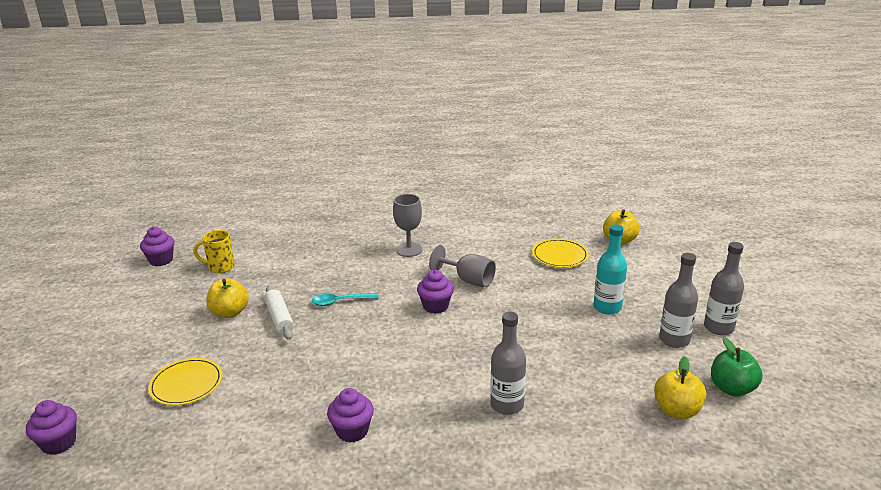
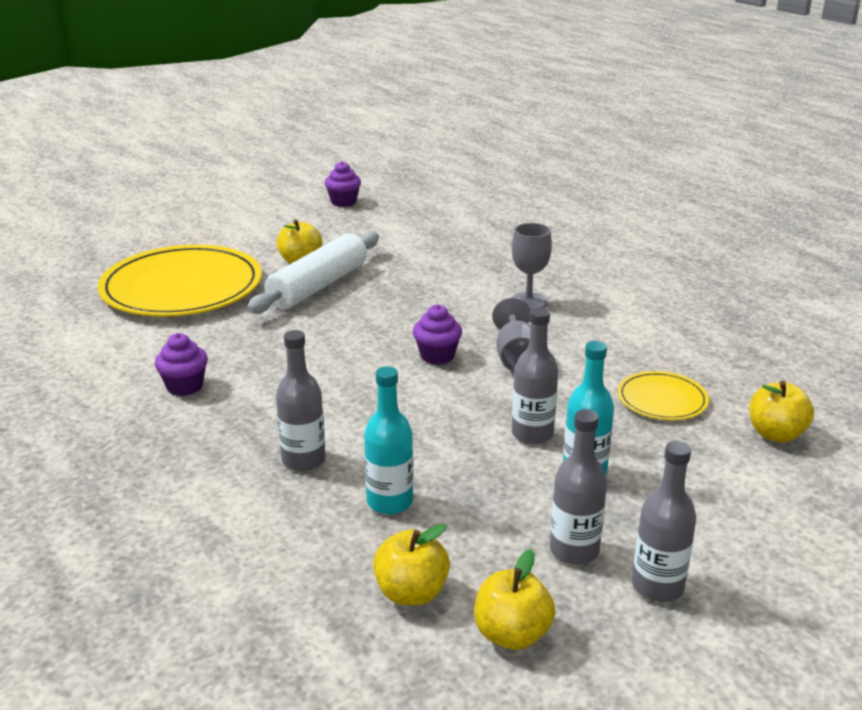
camera: 55 degrees right, 0 degrees up
(59, 443) = (71, 273): purple cupcake -> none
(186, 384) = (182, 287): yellow plate -> yellow plate, size x2.17
(220, 267) = (365, 228): yellow mug -> none
(279, 318) = (318, 286): white rolling pin -> white rolling pin, size x1.78
(340, 302) = (381, 303): turquoise spoon -> none
(555, 308) = (532, 434): none -> grey bottle
(582, 386) = (390, 502): none -> turquoise bottle
(732, 388) = (512, 634): green apple -> yellow apple

